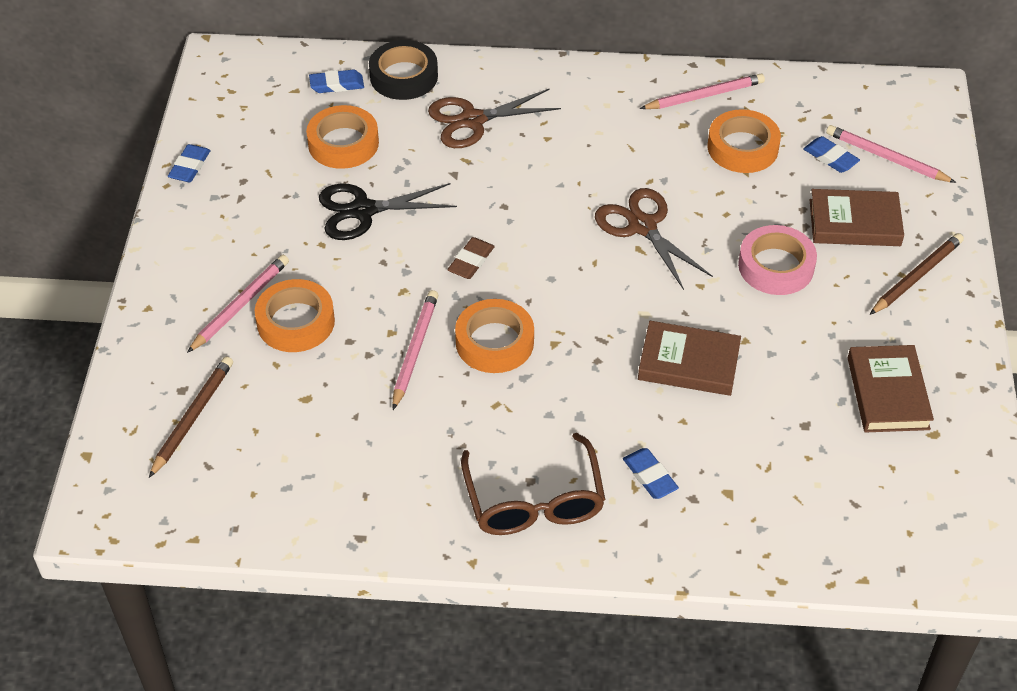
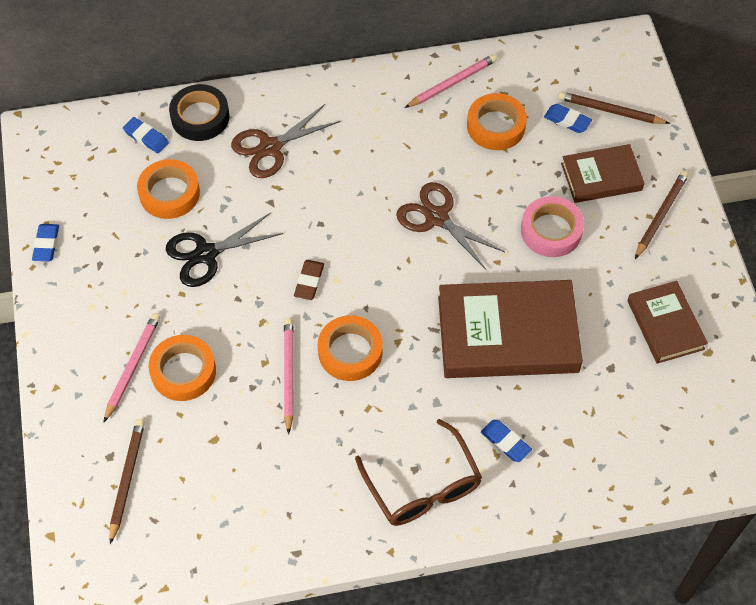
camera: 15 degrees left, 10 degrees up
(337, 85) = (146, 137): blue eraser -> blue eraser turned 60 degrees clockwise
(688, 363) = (507, 334): brown book -> brown book, size x1.77
(886, 157) = (610, 111): pink pencil -> brown pencil

